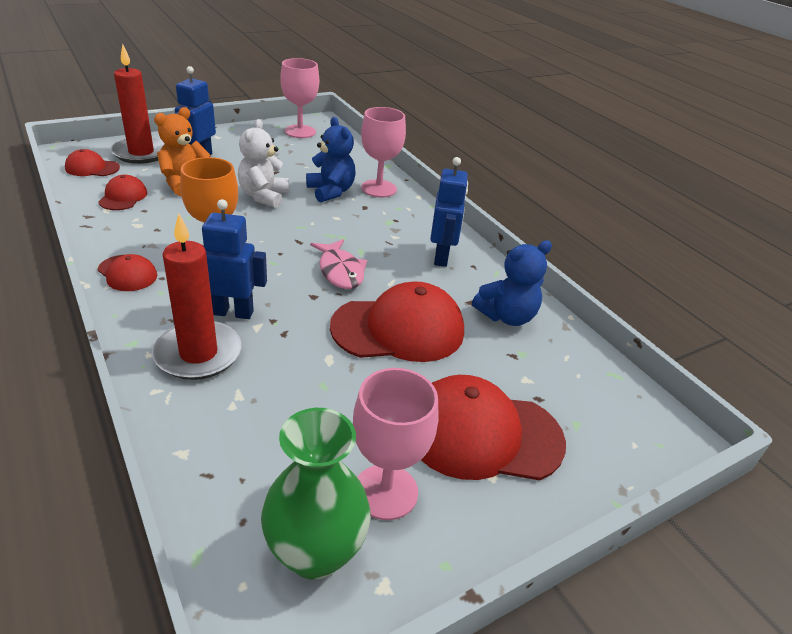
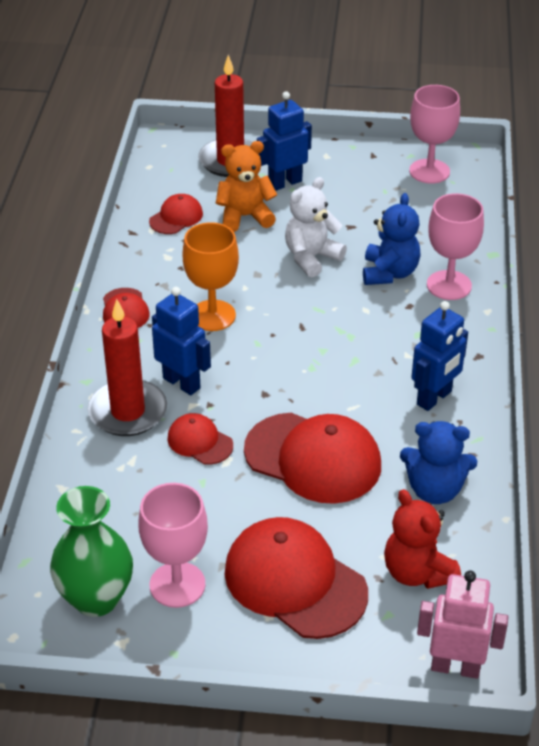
camera: 40 degrees right, 5 degrees up
(92, 168) = (171, 170): red cap -> red cap (200, 442)
(340, 271) = (313, 376): pink fish -> none
(560, 380) = (417, 572): none -> red teddy bear
(663, 440) = (455, 667): none -> pink robot

